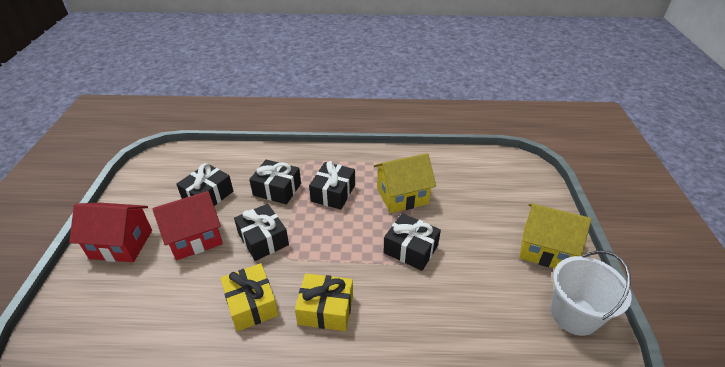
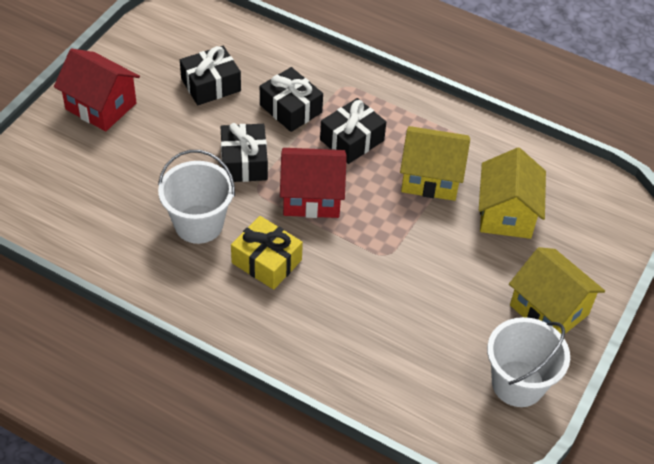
camera: 25 degrees right, 10 degrees up
(195, 238) = (176, 130): red house -> red house (312, 197)
(251, 304) = (199, 224): yellow gift -> white bucket
(410, 249) = (395, 242): black gift -> none
(466, 199) = (506, 214): none -> yellow house

